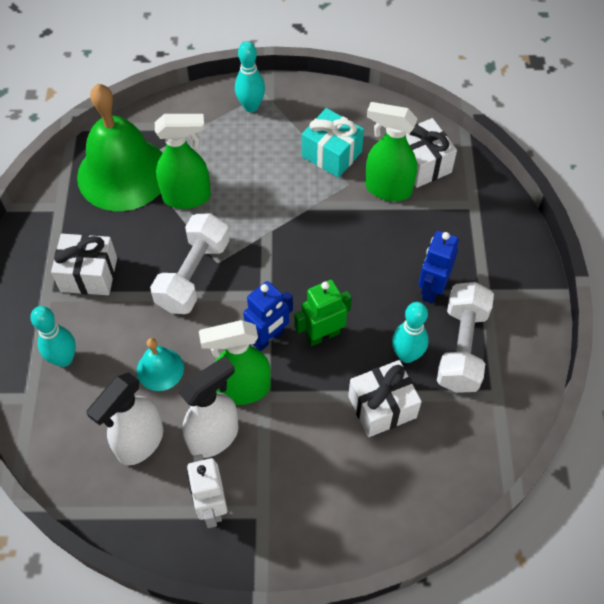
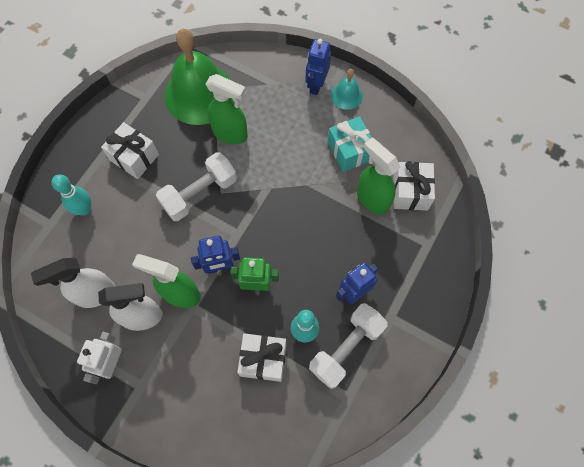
camera: 30 degrees right, 10 degrees up
(160, 369) = (138, 250): turquoise bell -> turquoise bell (346, 95)
(251, 106) = (316, 85): turquoise bowling pin -> blue robot

